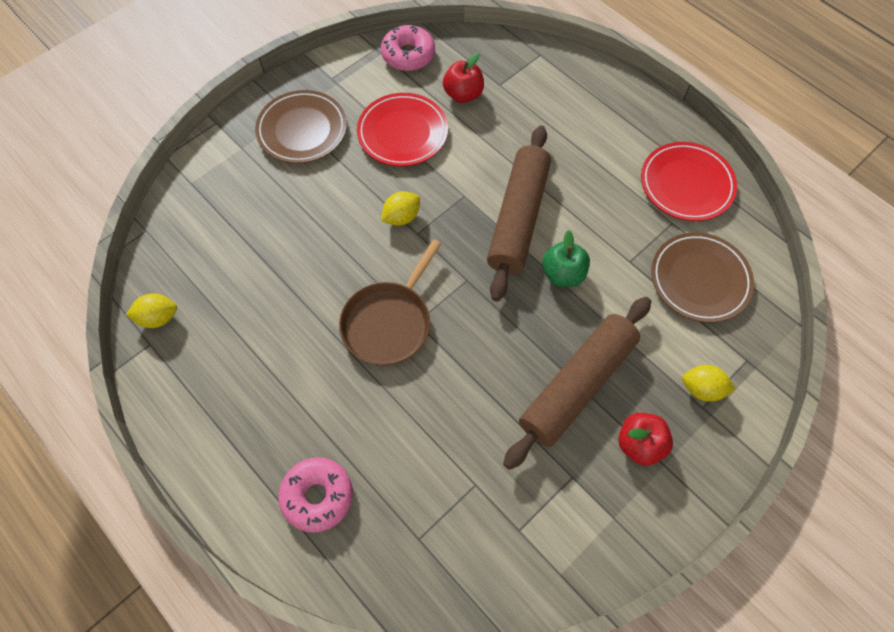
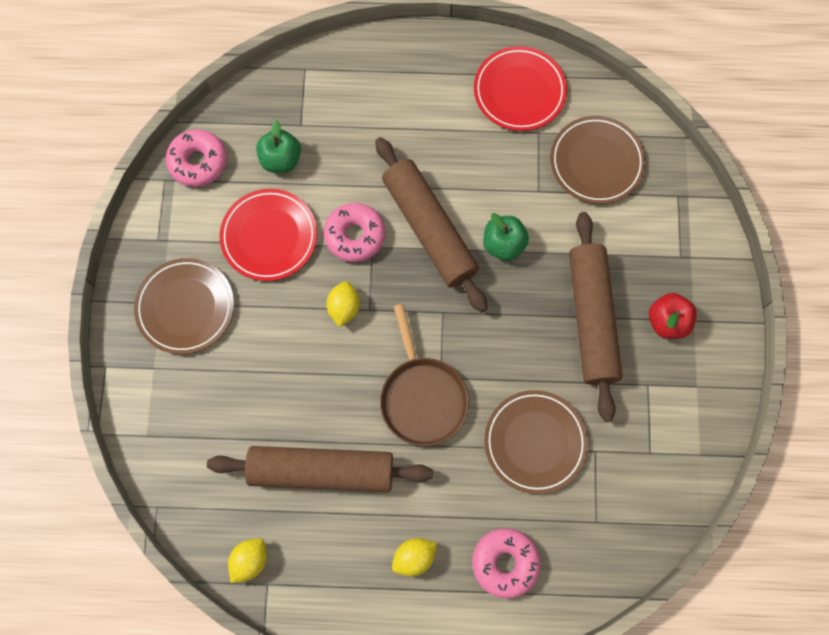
camera: 45 degrees left, 10 degrees up
(268, 306) = (322, 470): none -> brown rolling pin
(436, 432) = (535, 442): none -> brown plate
(460, 179) = (355, 235): none -> pink donut
(463, 94) = (281, 159): red apple -> green apple
(702, 389) = (669, 244): yellow lemon -> yellow lemon (414, 557)

